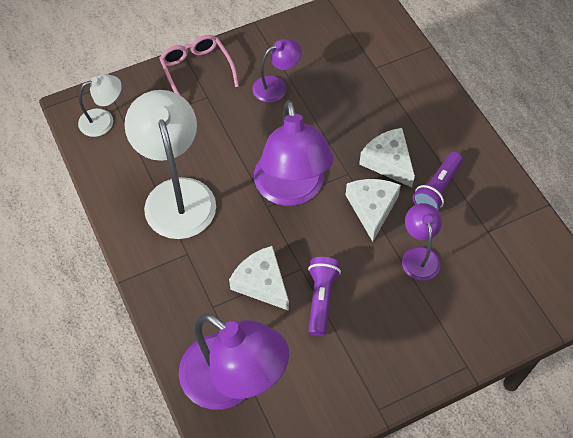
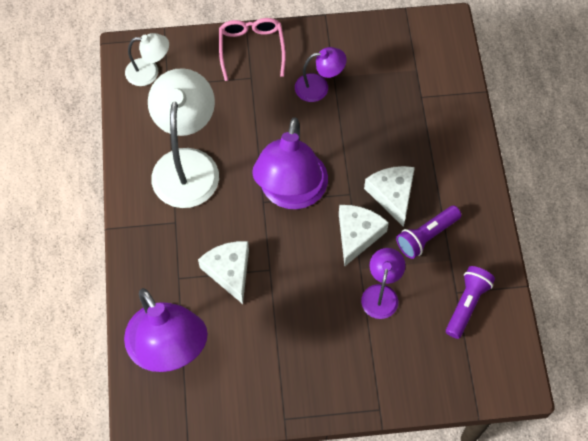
camera: 20 degrees right, 5 degrees up
(321, 298) = (276, 303): purple flashlight -> purple flashlight (467, 304)

